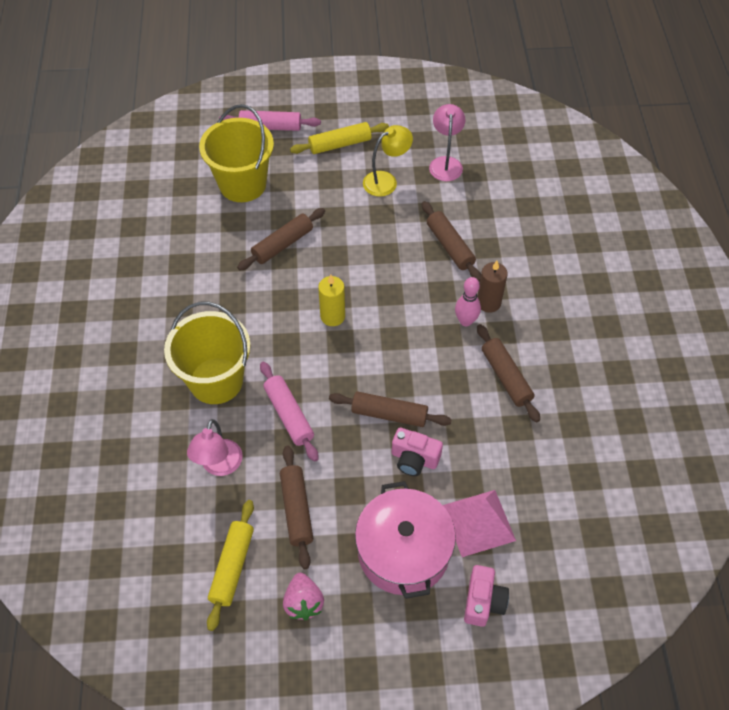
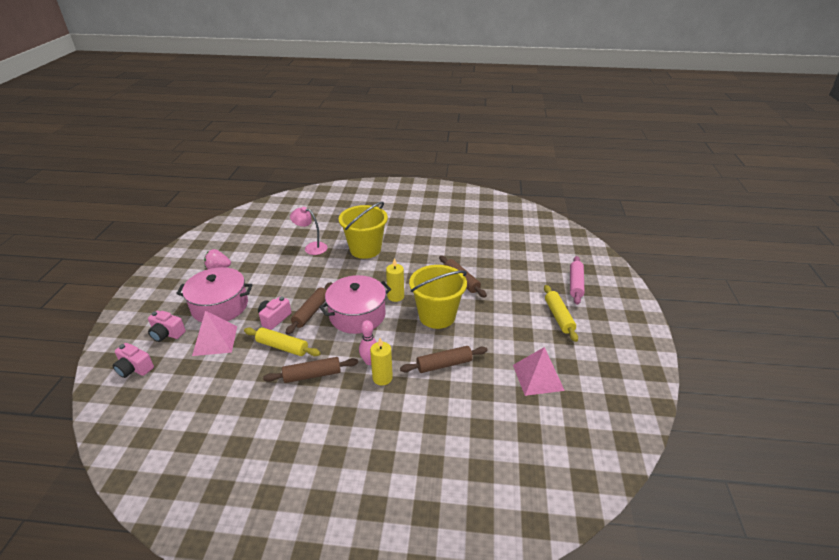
camera: 100 degrees right, 20 degrees down
(232, 567) = (253, 248): yellow rolling pin -> yellow rolling pin (282, 347)
(243, 184) = (518, 268): yellow bucket -> yellow bucket (437, 316)
(289, 415) = (330, 272): pink rolling pin -> none
(296, 509) = (270, 270): brown rolling pin -> none
(382, 354) = (357, 315): none -> pink pot
(386, 181) = (518, 337): yellow lamp -> none
(445, 163) = (538, 377): pink lamp -> pink pyramid
(488, 303) = (382, 378): brown candle -> yellow candle
(561, 609) = (134, 368): none -> pink camera

